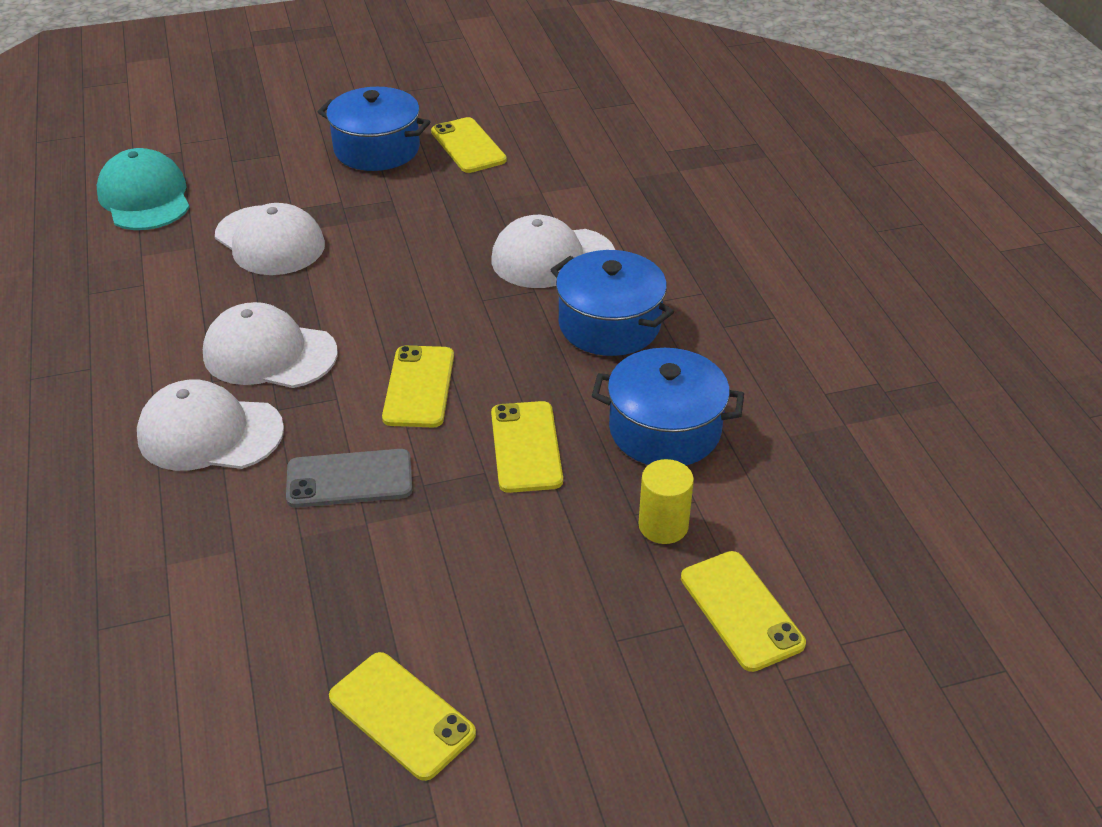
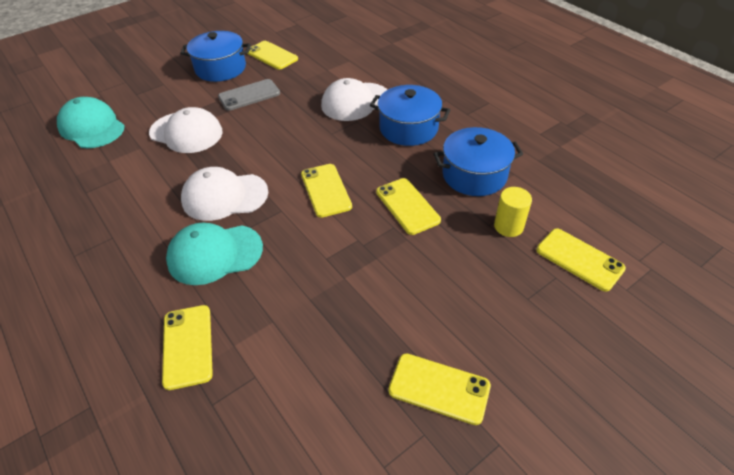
camera: 20 degrees left, 5 degrees up
(108, 545) = (188, 346): none -> yellow phone
(210, 433) = (215, 254): white cap -> turquoise cap
(349, 479) = (318, 255): grey phone -> grey phone (249, 95)

